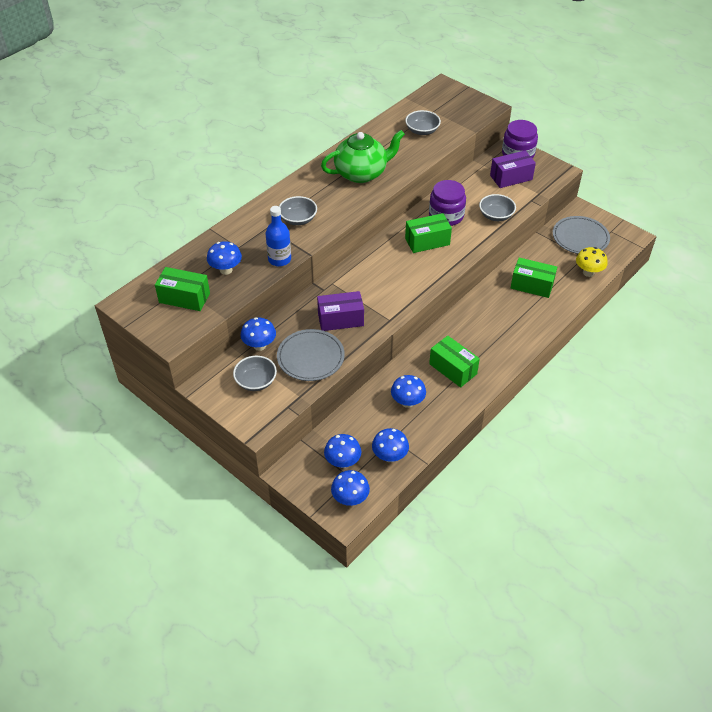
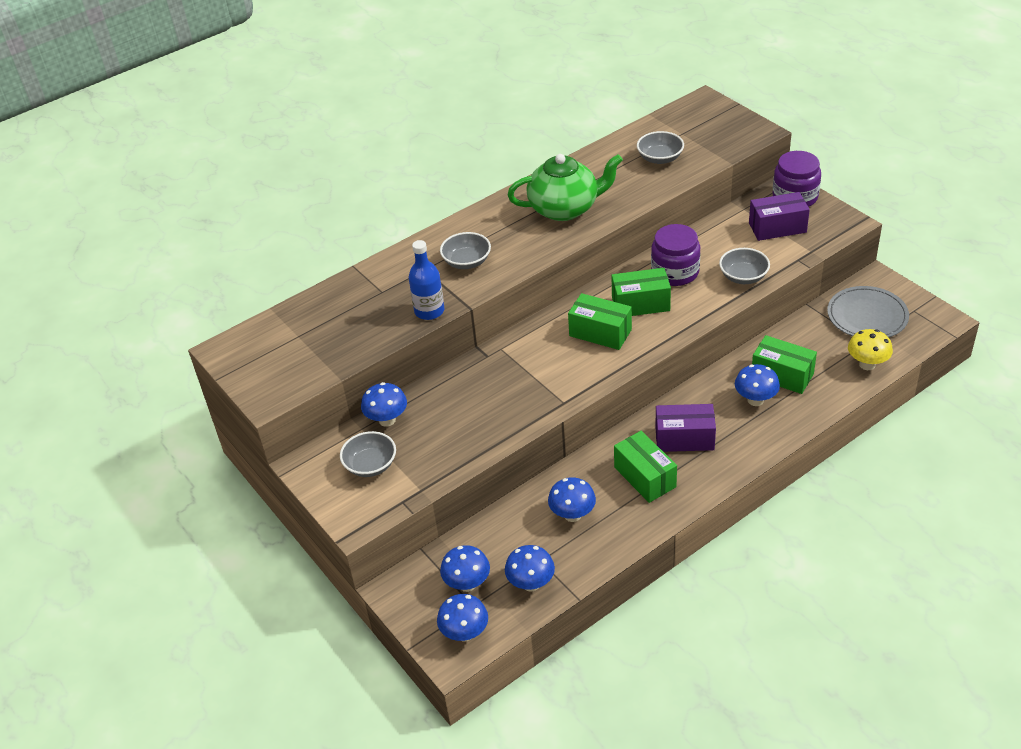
camera: 15 degrees right, 5 degrees down
(184, 298) = (298, 350): green box -> green box (600, 333)
(226, 270) = (358, 319): blue mushroom -> blue mushroom (755, 400)
(310, 357) = (448, 441): grey plate -> none
(340, 319) = (499, 396): purple box -> purple box (684, 438)

